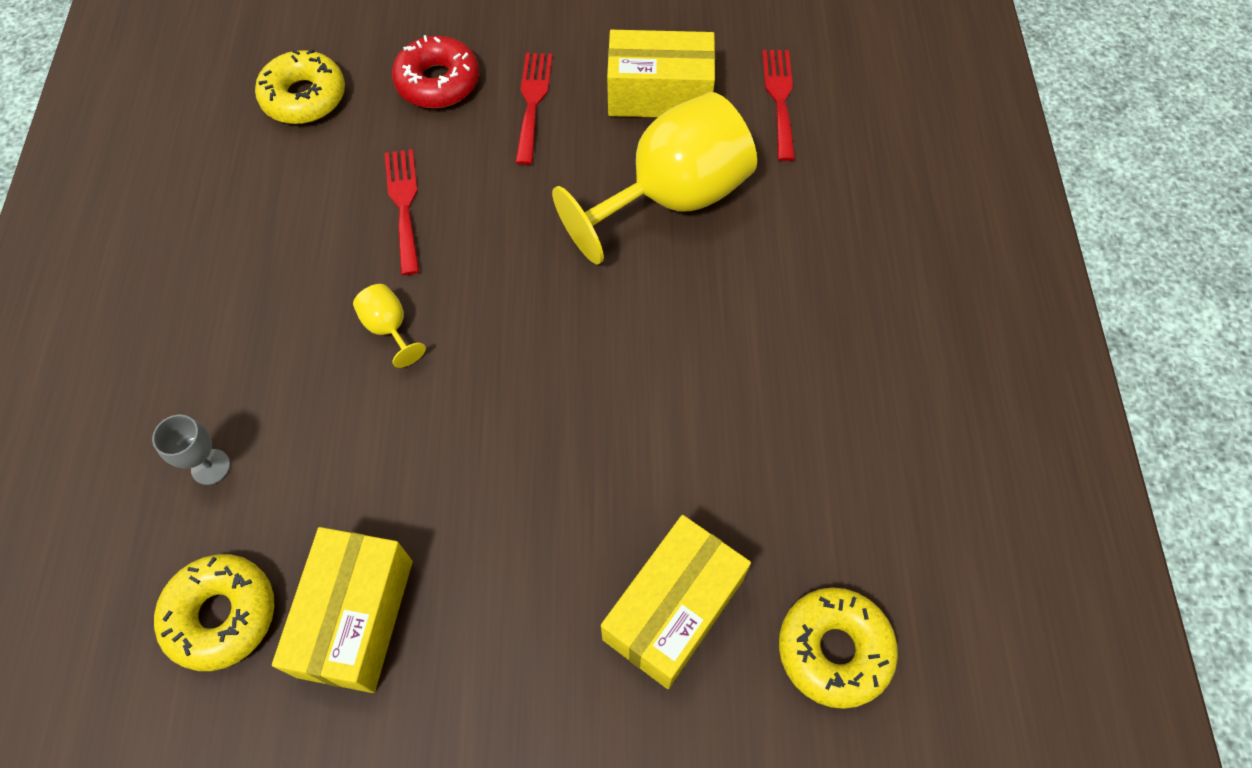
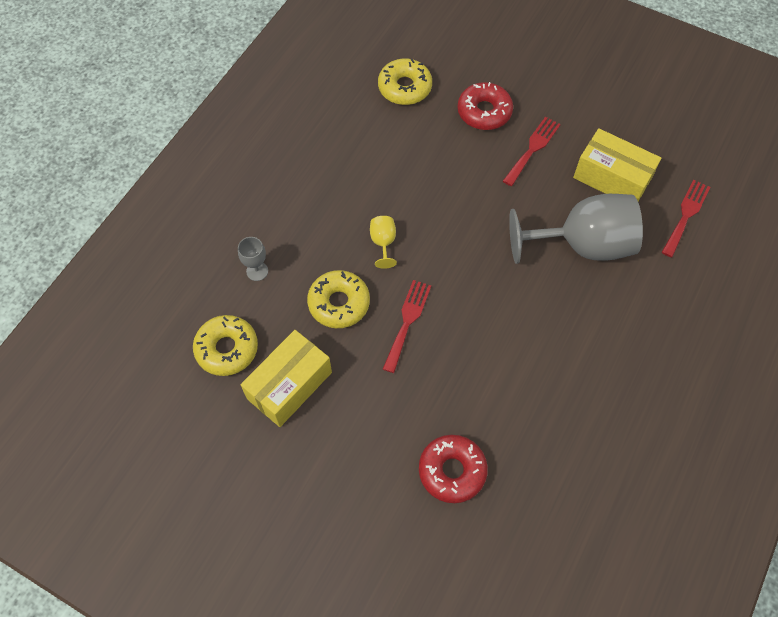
camera: 30 degrees right, 0 degrees up
(404, 205) = (427, 176): red fork -> red fork (407, 321)
(671, 198) = (582, 245): yellow goblet -> grey goblet
(673, 609) = (452, 471): yellow box -> red donut
(834, 650) = (527, 540): yellow donut -> yellow donut (339, 303)

